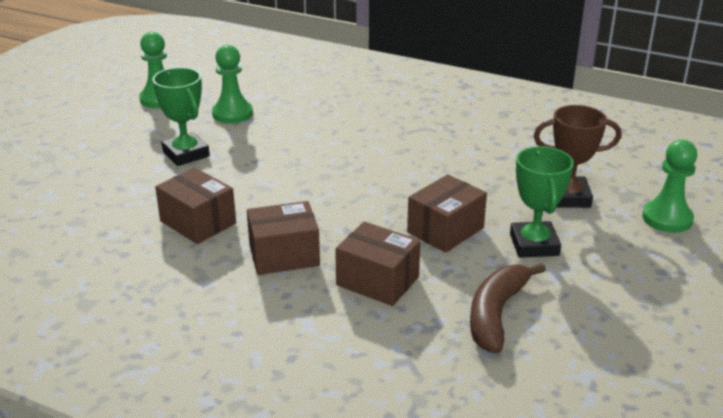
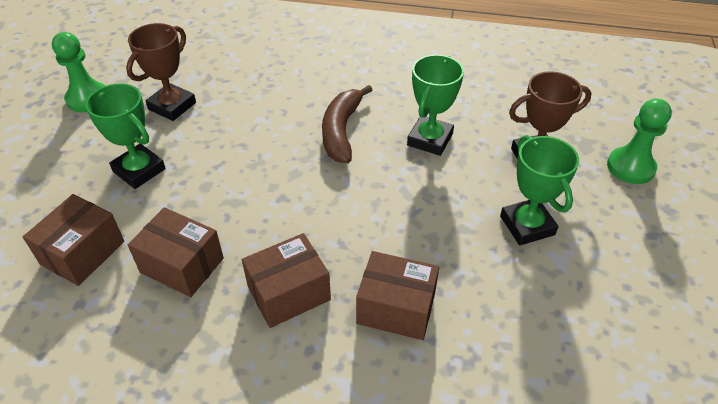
camera: 15 degrees left, 15 degrees up
(232, 114) = (172, 106): green pawn -> brown trophy
(445, 230) = (438, 223): brown box -> brown box (83, 253)
(467, 169) = (430, 139): none -> green trophy
(496, 314) = (526, 327): brown banana -> brown banana (341, 131)

